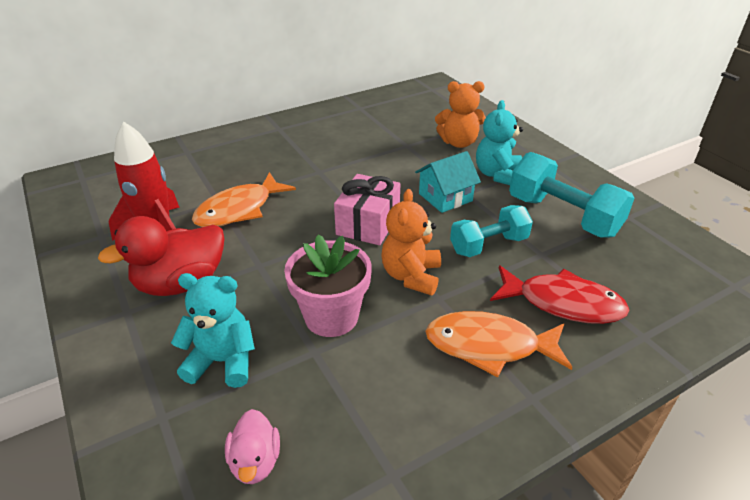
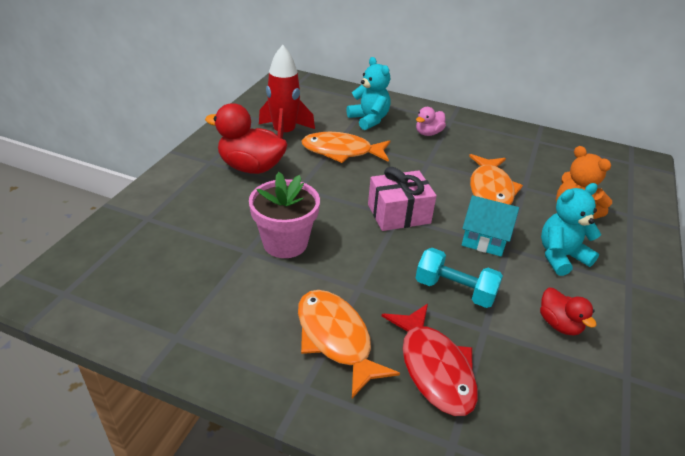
camera: 50 degrees right, 0 degrees up
(222, 361) = (205, 217): turquoise teddy bear -> turquoise teddy bear (369, 120)
(255, 461) = (143, 270): pink duck -> pink duck (428, 133)
(392, 161) = (490, 190): none -> orange fish
(411, 276) = (367, 262): orange teddy bear -> none
(563, 216) = (559, 324): turquoise dumbbell -> red duck

